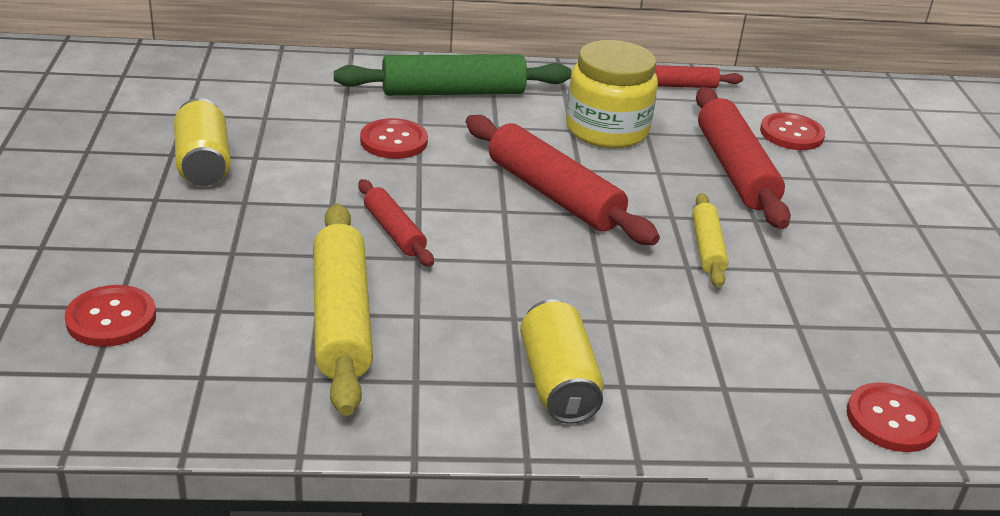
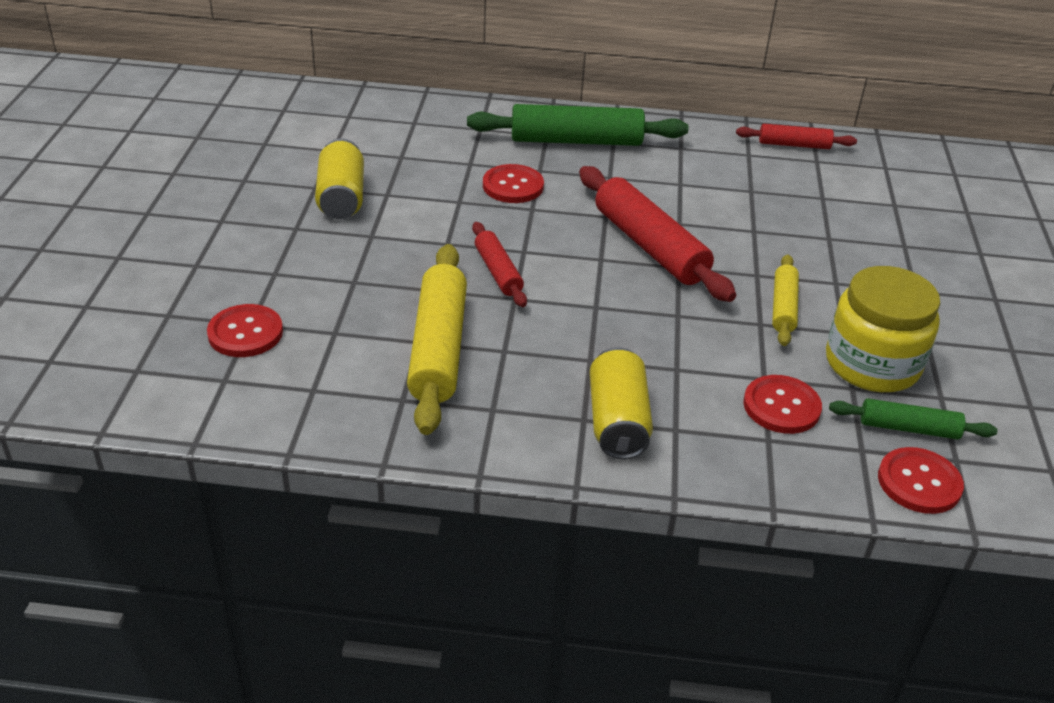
camera: 10 degrees right, 5 degrees up
(607, 130) = (713, 185): yellow jar -> yellow jar (872, 364)
(735, 170) = (828, 232): red rolling pin -> none
(791, 134) = (893, 199): red button -> red button (781, 406)
(866, 363) = (908, 428): none -> green rolling pin

